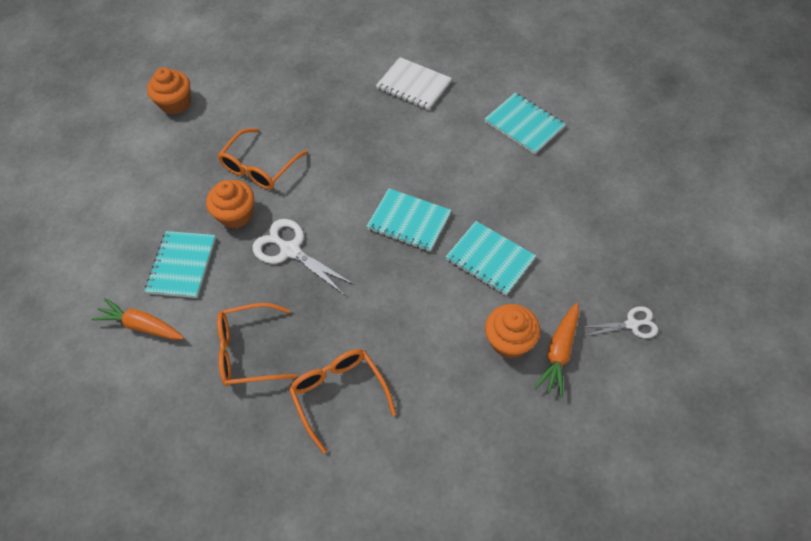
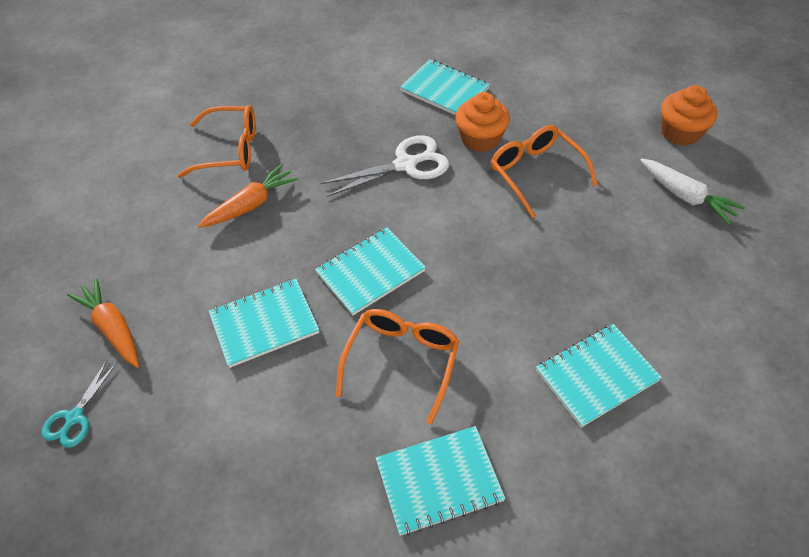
camera: 115 degrees right, 5 degrees down
(142, 325) = (399, 55): orange carrot -> orange carrot (251, 205)
(243, 85) = (685, 196): none -> white carrot
(248, 351) = (320, 108): orange glasses -> orange glasses (402, 361)
(413, 85) = (596, 376): white notebook -> turquoise notebook
(510, 341) = (162, 292): orange cupcake -> none
(632, 324) = (74, 417): white scissors -> turquoise scissors

